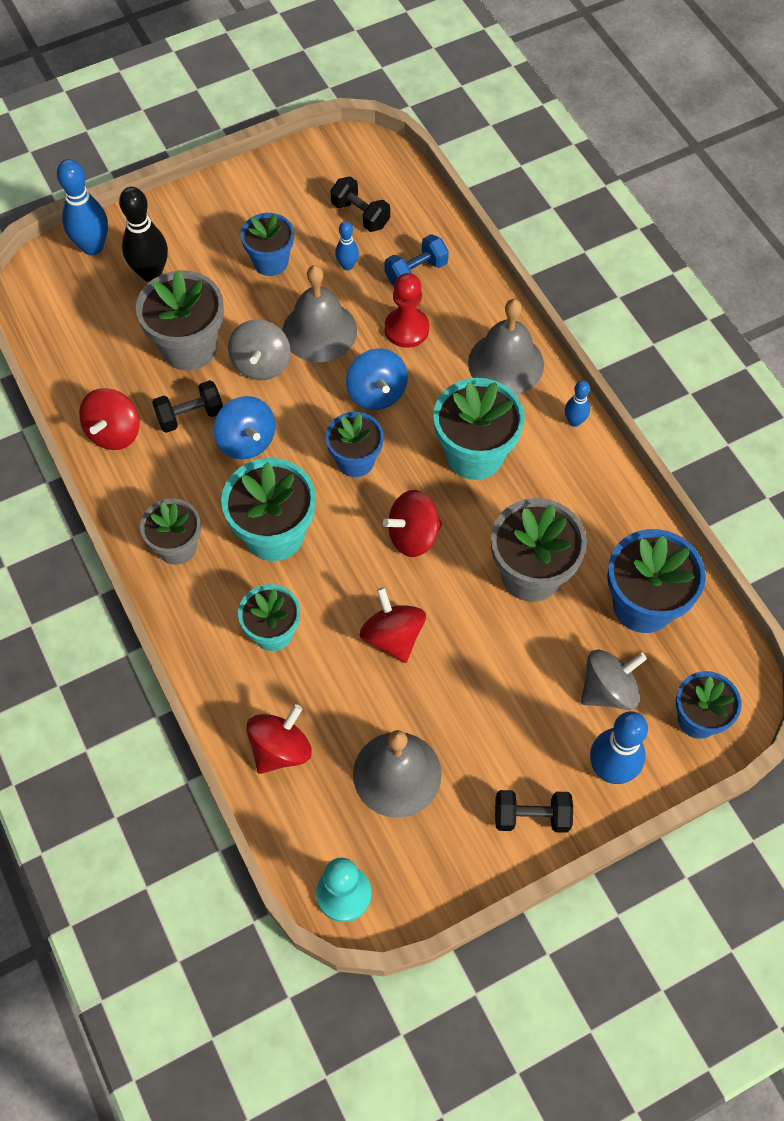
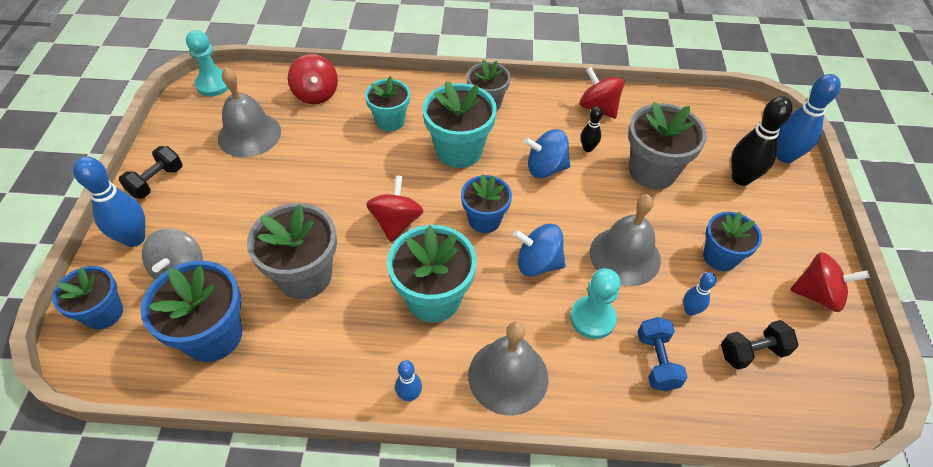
camera: 120 degrees right, 10 degrees down
(190, 416) = (587, 148): black dumbbell -> black bowling pin
(261, 364) = (611, 205): grey spinning top -> none
(393, 636) = (334, 174): red spinning top -> red spinning top (817, 294)
(406, 329) = (592, 318): red pawn -> turquoise pawn

